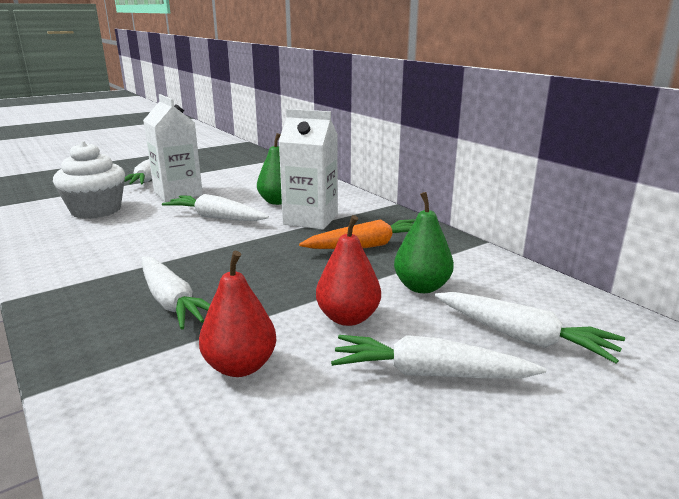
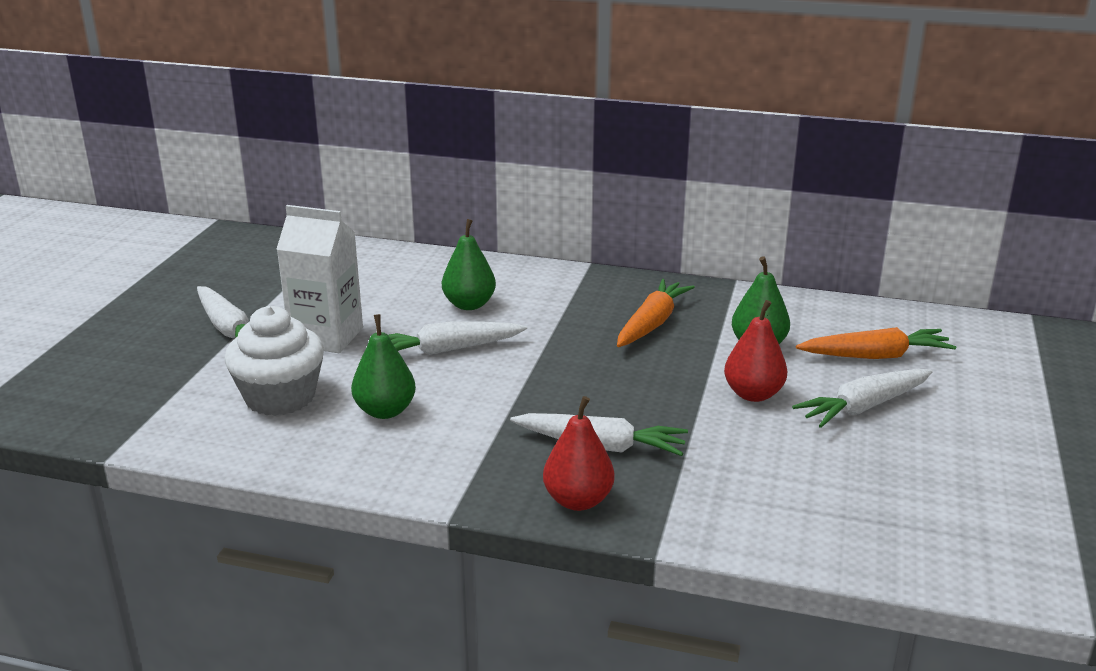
camera: 40 degrees left, 5 degrees up
(118, 233) = (385, 411): none -> green pear
(240, 366) = (751, 462): red pear -> red pear (578, 500)
(310, 219) = (548, 314): white carton -> none
(522, 337) = (875, 356): white carrot -> orange carrot

